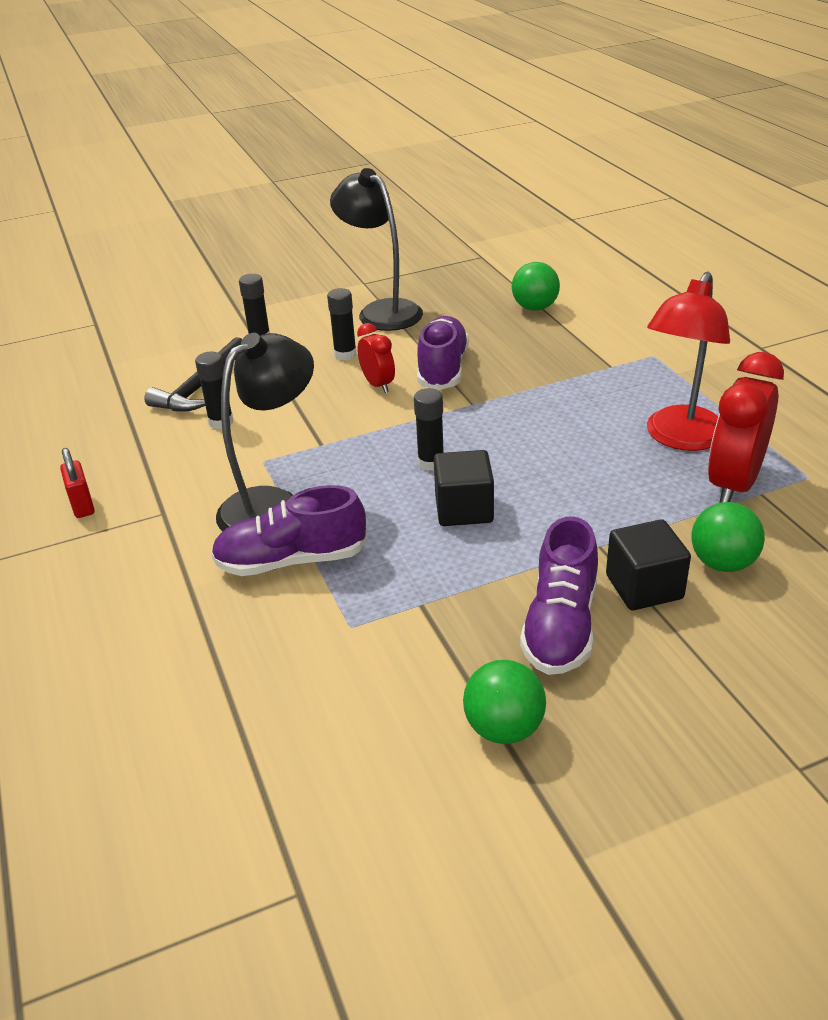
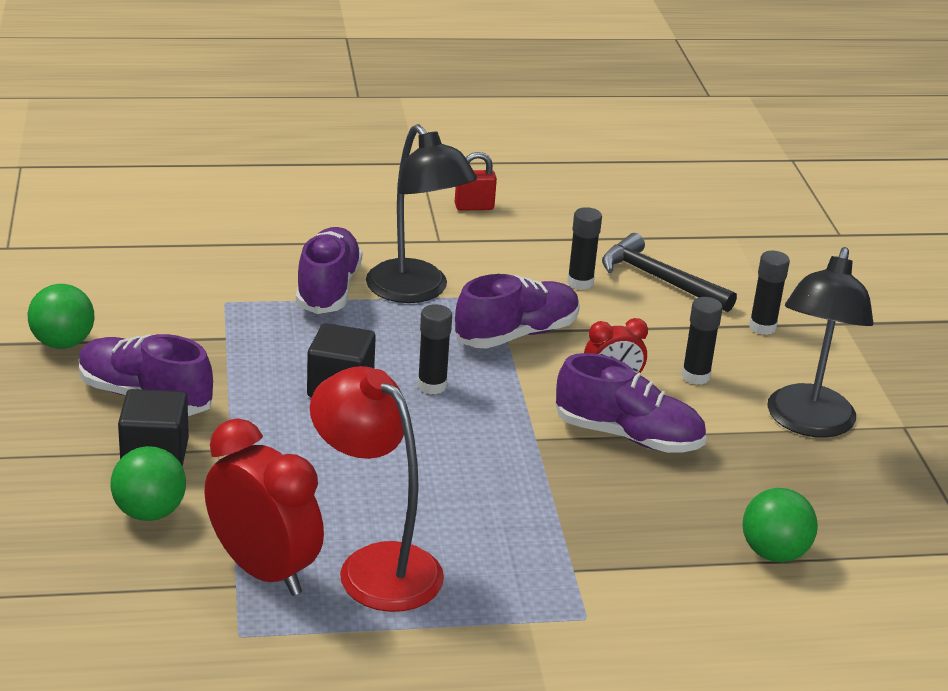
camera: 100 degrees right, 5 degrees down
(325, 437) = (516, 334): none -> purple shoe
(381, 311) = (807, 423): black lamp -> black lamp turned 135 degrees clockwise

